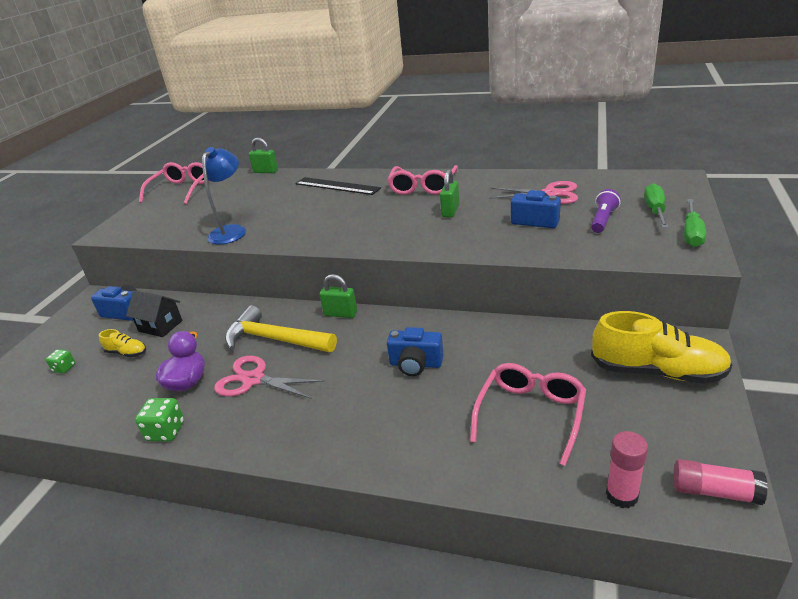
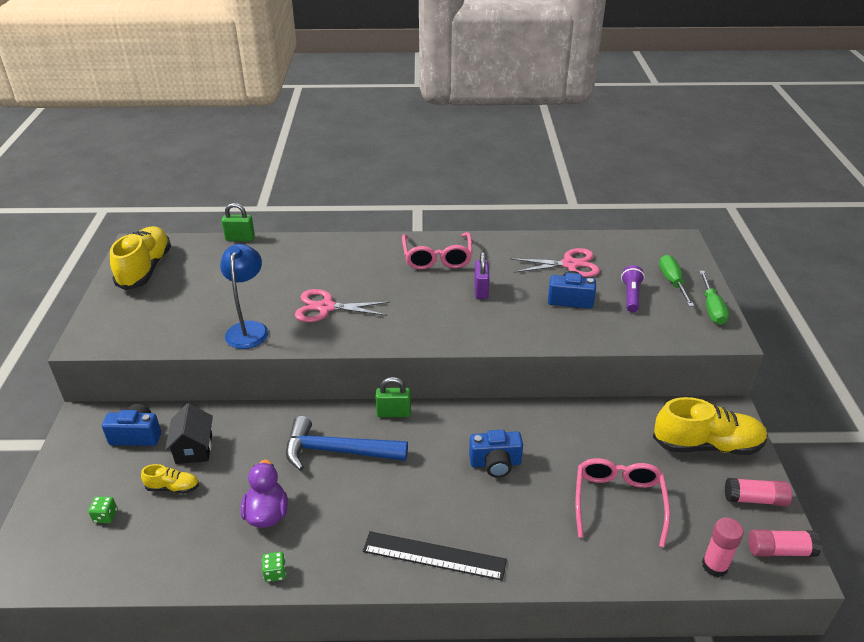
camera: 20 degrees left, 5 degrees up
(160, 326) = (194, 449): black house -> black house turned 75 degrees clockwise
(165, 431) = (275, 573): green dice -> green dice, size x0.64
(181, 189) = (145, 269): pink glasses -> yellow shoe
(253, 379) = (339, 501): pink scissors -> pink scissors (326, 307)
(274, 339) = (337, 451): yellow hammer -> blue hammer
(337, 186) = (339, 259): black ruler -> black ruler (434, 556)
(450, 211) = (481, 290): green padlock -> purple padlock
(699, 432) = (755, 499): none -> pink glue stick

